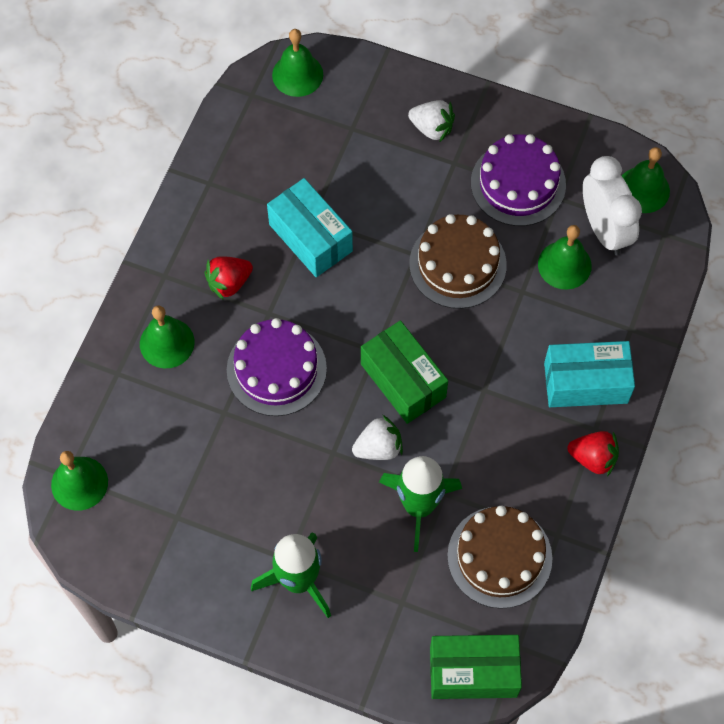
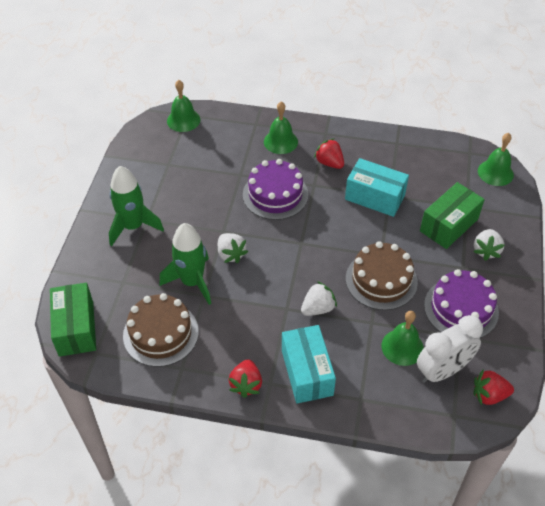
camera: 80 degrees right, 15 degrees down
(310, 238) = (374, 197): turquoise box -> turquoise box turned 75 degrees clockwise
(403, 380) = (282, 261): green box -> green box (449, 225)
(490, 351) = (318, 308): none -> white strawberry
(643, 189) = (489, 395): green bell -> red strawberry

